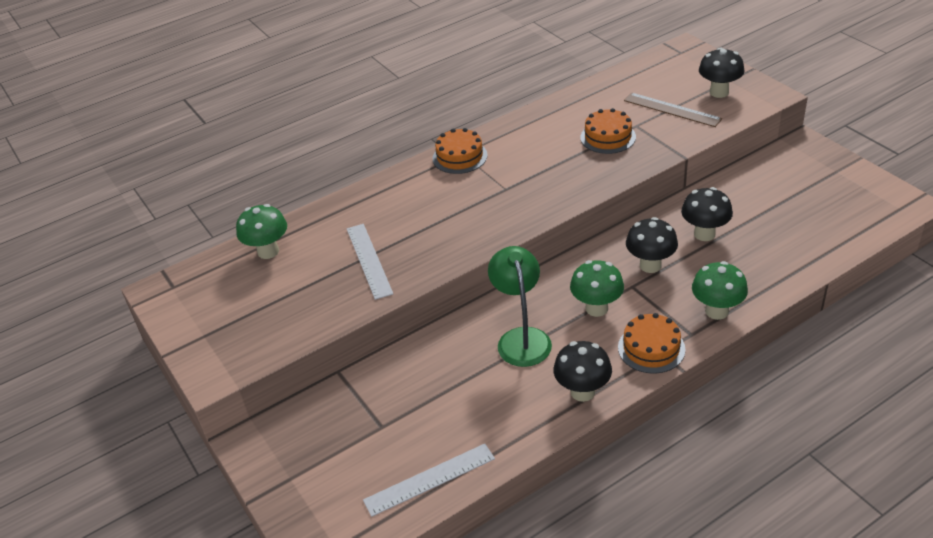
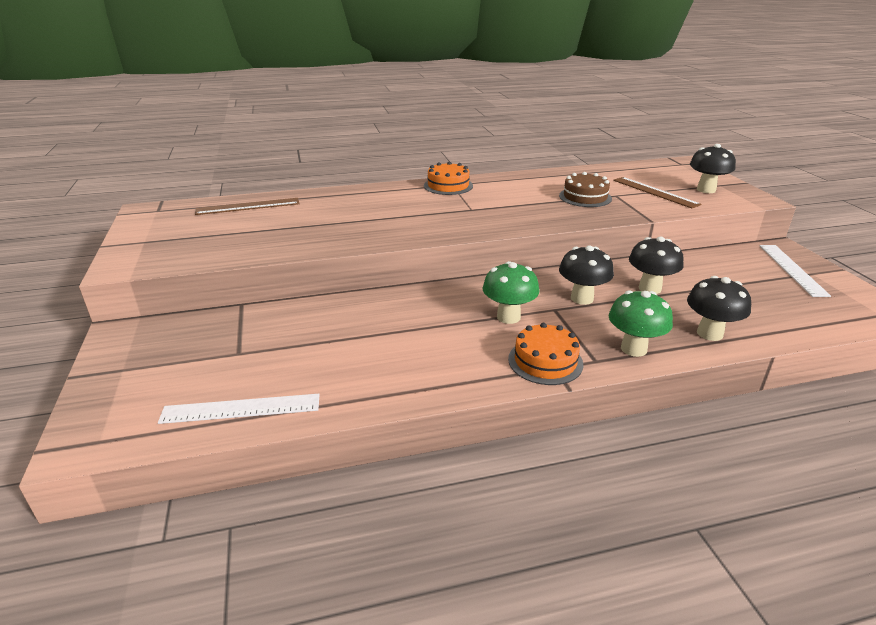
camera: 15 degrees right, 10 degrees down
(268, 251) = (248, 206): green mushroom -> brown ruler
(369, 260) = (319, 227): white ruler -> white ruler (792, 269)
(521, 338) = (420, 321): green lamp -> none
(582, 392) = (450, 378): black mushroom -> black mushroom (709, 333)
(608, 137) = (585, 197): orange cake -> brown cake

